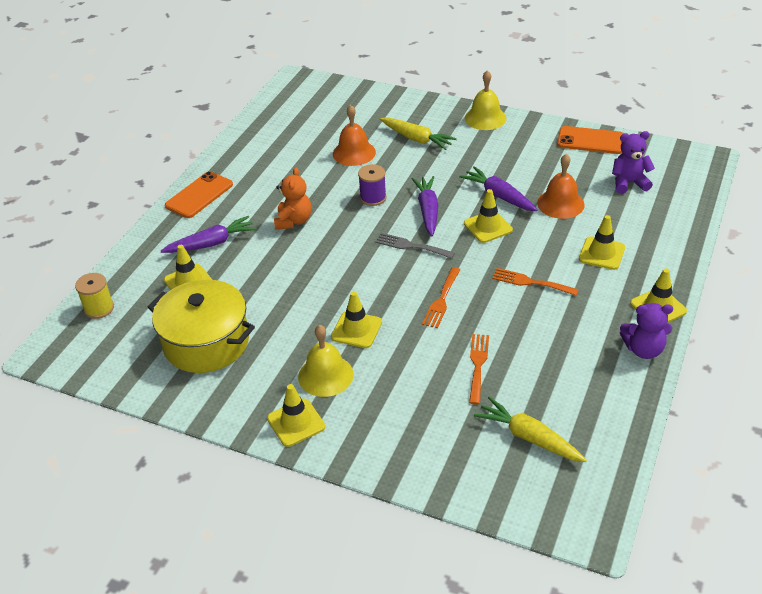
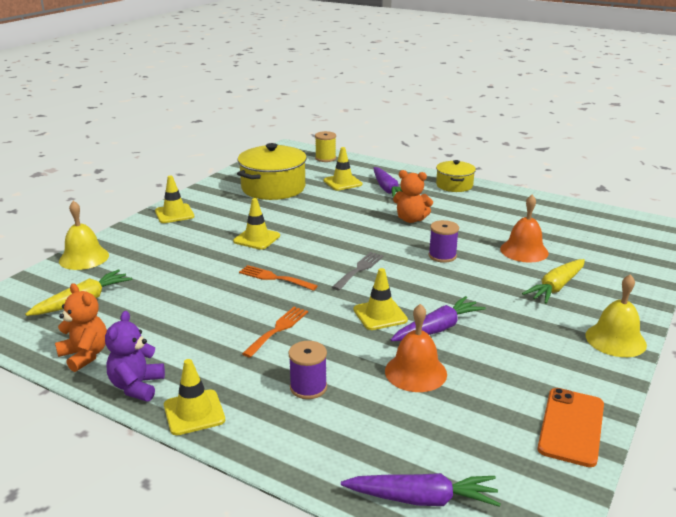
camera: 95 degrees right, 15 degrees down
(199, 195) = (454, 185): orange phone -> yellow pot
(325, 375) = (213, 225): yellow bell -> yellow bell (84, 258)
(428, 210) = (416, 283): purple carrot -> purple carrot (422, 499)
(478, 365) = (181, 287): orange fork -> none
(601, 253) = (308, 387): yellow traffic cone -> purple spool
(617, 399) = (85, 355): none -> orange teddy bear
(629, 183) = (457, 444): purple teddy bear -> none

